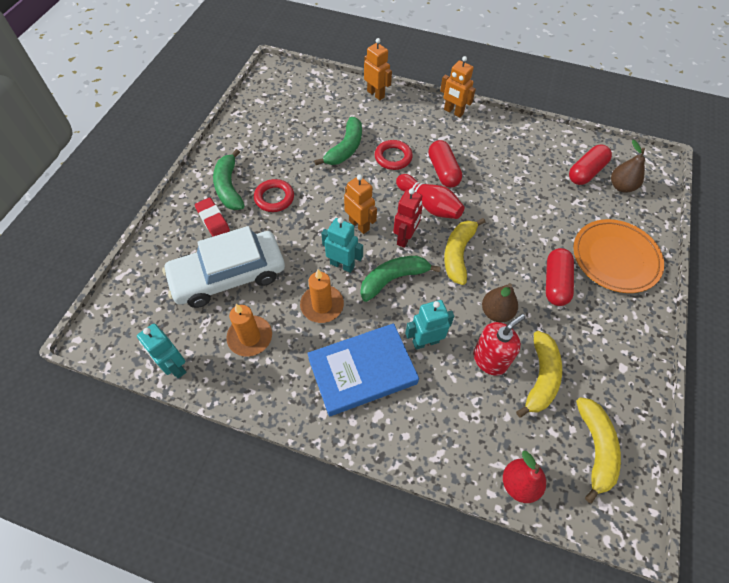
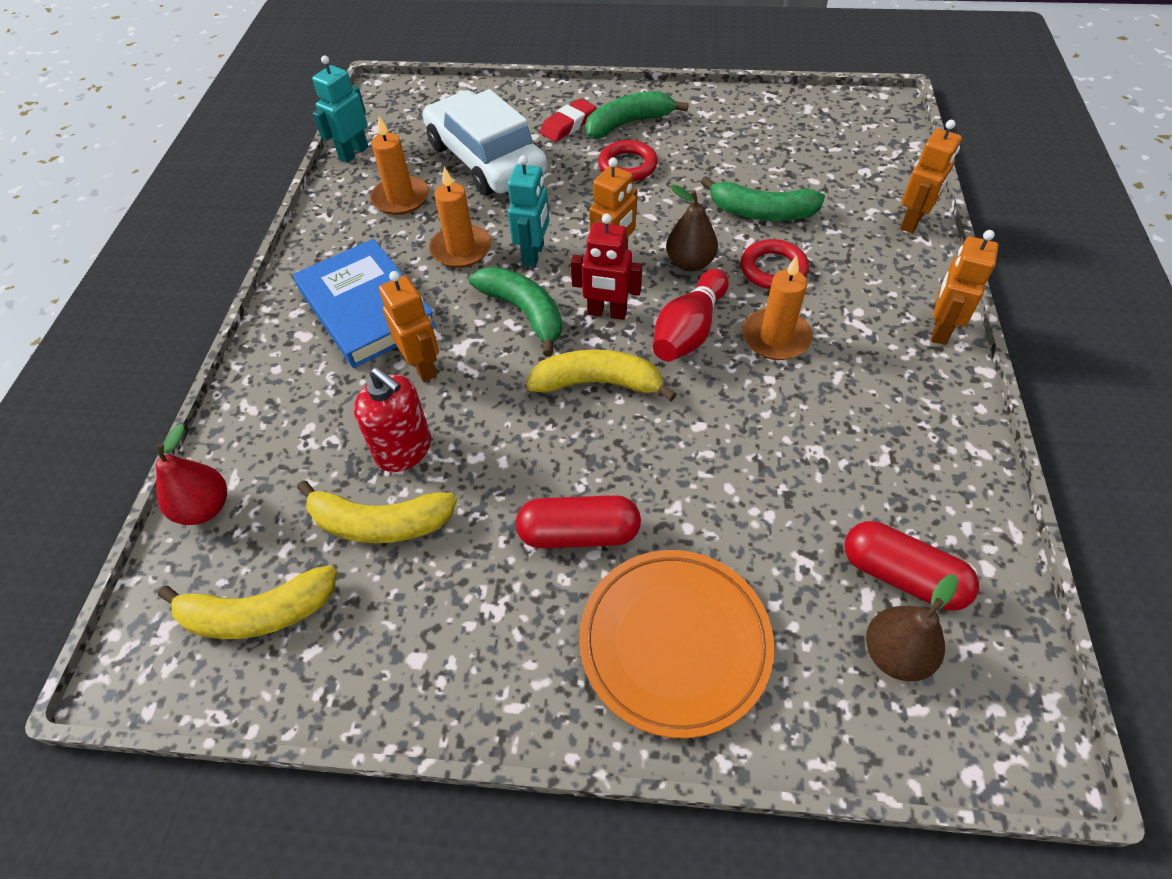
camera: 80 degrees right, 5 degrees down
(425, 341) = (423, 366): turquoise robot -> orange robot
(443, 171) = (775, 337): red capsule -> orange candle
(496, 312) = (494, 449): brown pear -> brown pear (690, 263)

